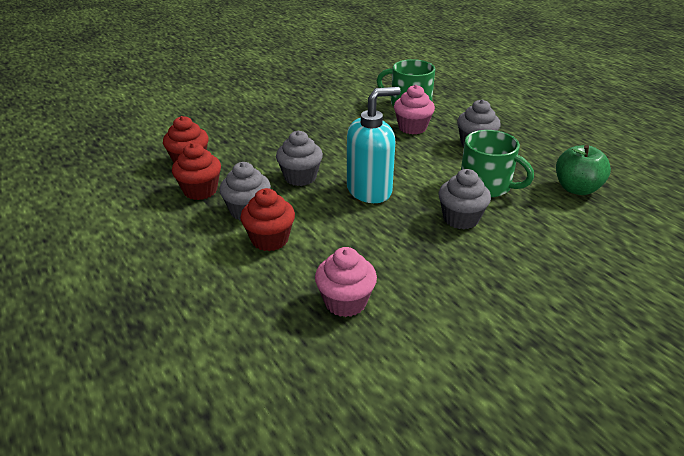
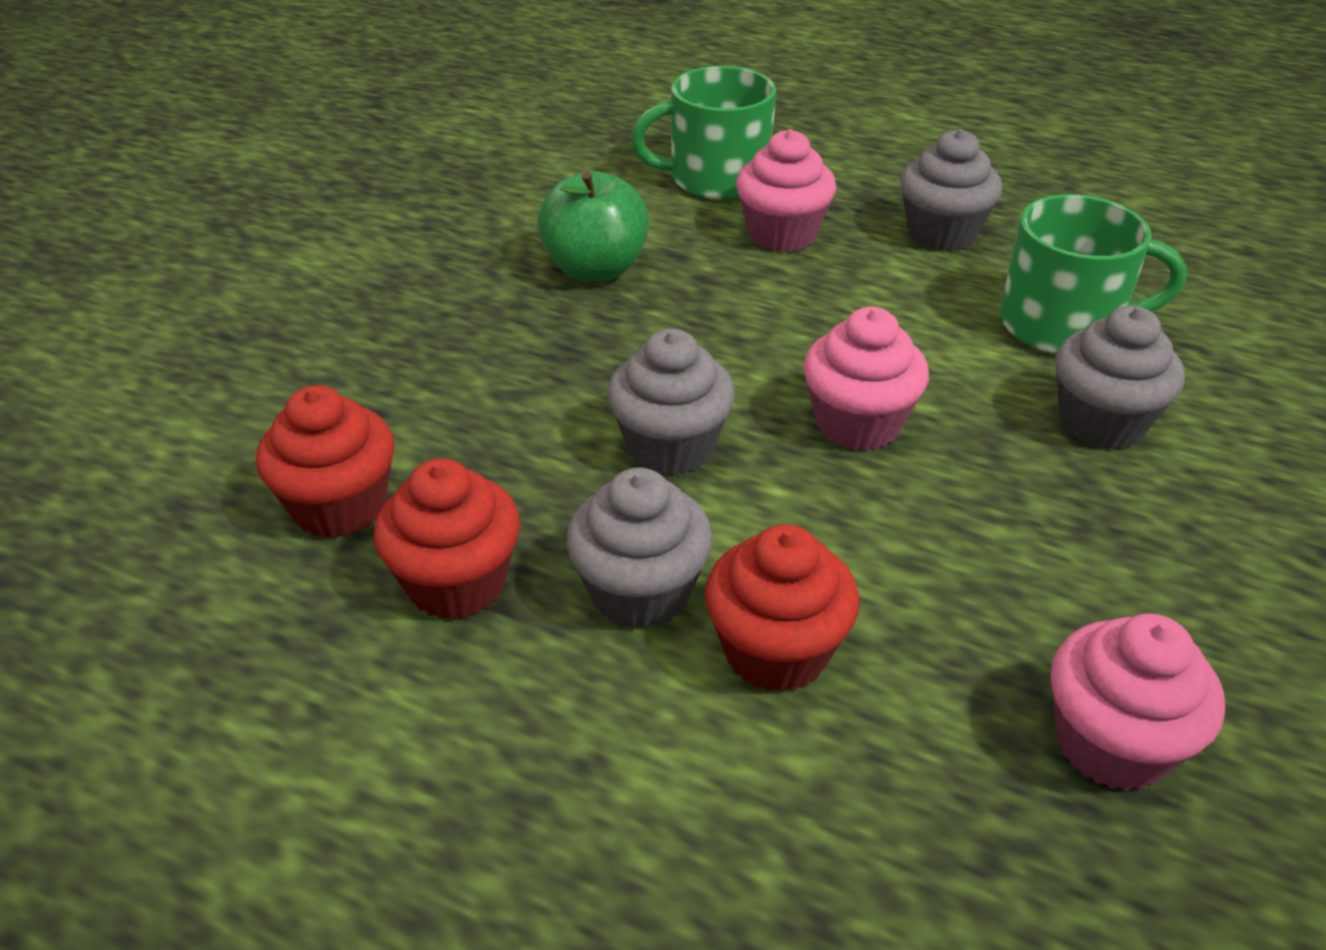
camera: 30 degrees left, 5 degrees up
(369, 190) = (857, 424): turquoise soap dispenser -> pink cupcake
(576, 188) = (1215, 275): green apple -> green apple (595, 269)

